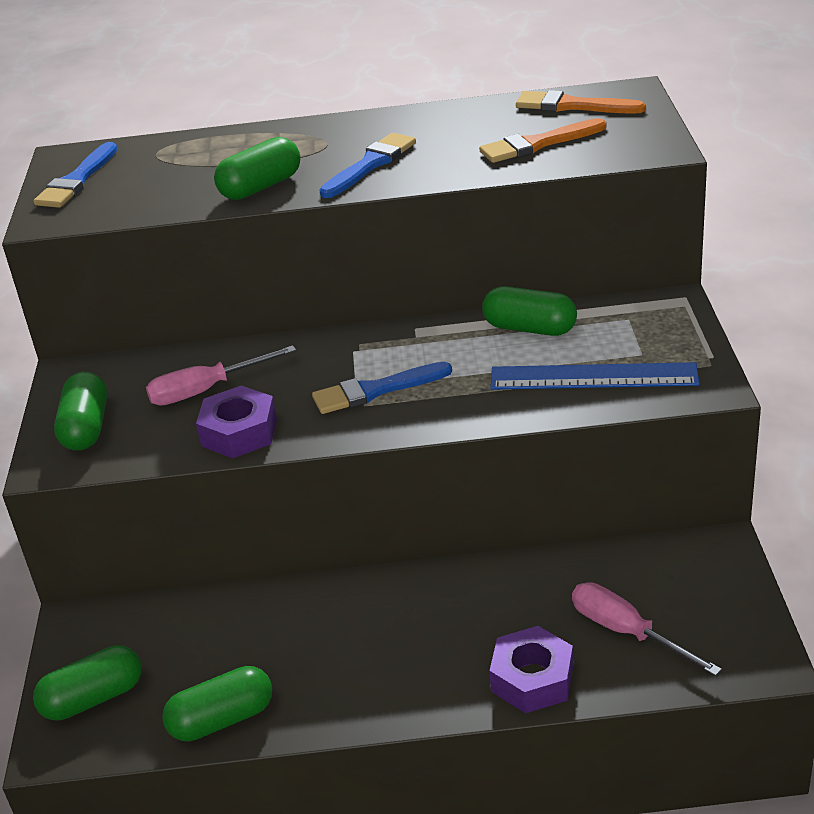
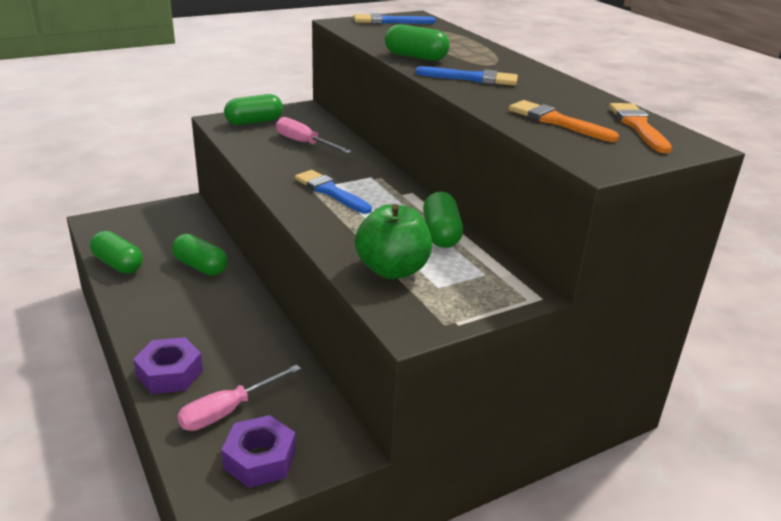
camera: 60 degrees right, 5 degrees down
(93, 698) = (129, 223): green capsule -> green capsule (200, 266)
(239, 432) = (266, 160): purple nut -> purple nut (260, 459)
(593, 377) = (392, 270): blue ruler -> green apple
(626, 632) = (228, 411): pink screwdriver -> pink screwdriver turned 150 degrees counterclockwise

